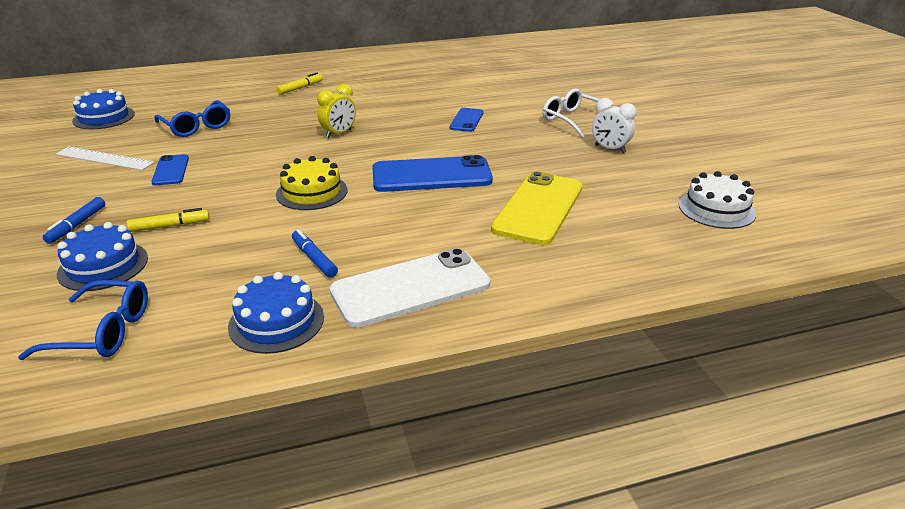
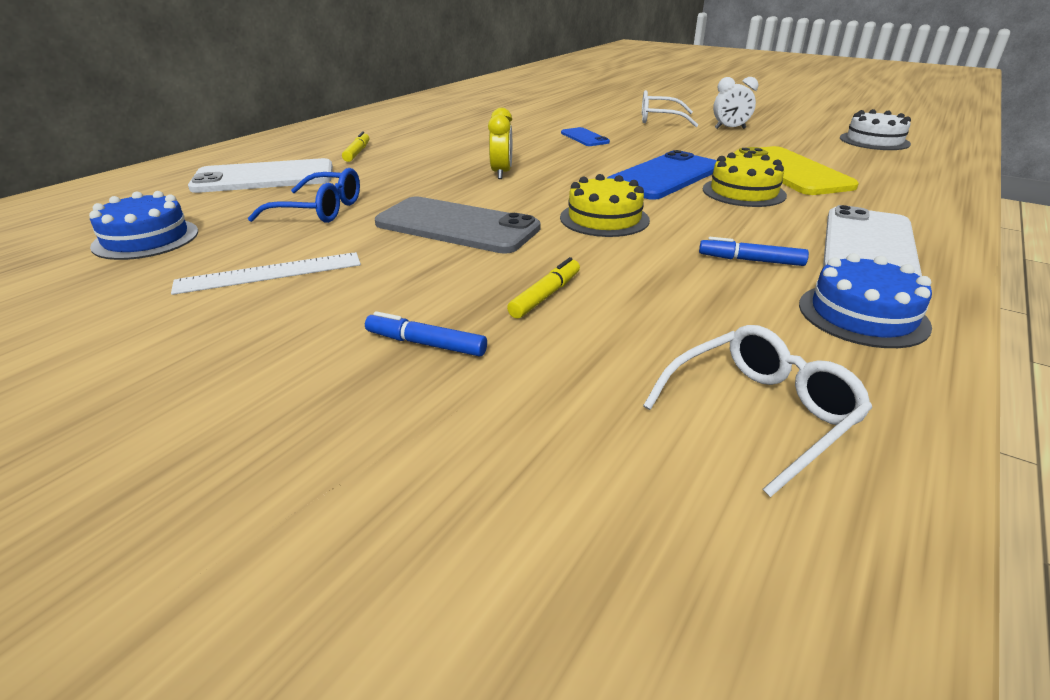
camera: 40 degrees left, 0 degrees up
(77, 225) = (426, 344): blue marker -> blue marker turned 135 degrees clockwise
(102, 331) = (760, 413): blue glasses -> white glasses
(103, 266) = (578, 361): blue cake -> none
(171, 170) = (400, 253): blue phone -> none
(220, 93) = (264, 177): none -> white phone
(230, 164) = (457, 226): none -> grey phone
(450, 210) = (743, 192): none -> yellow cake

